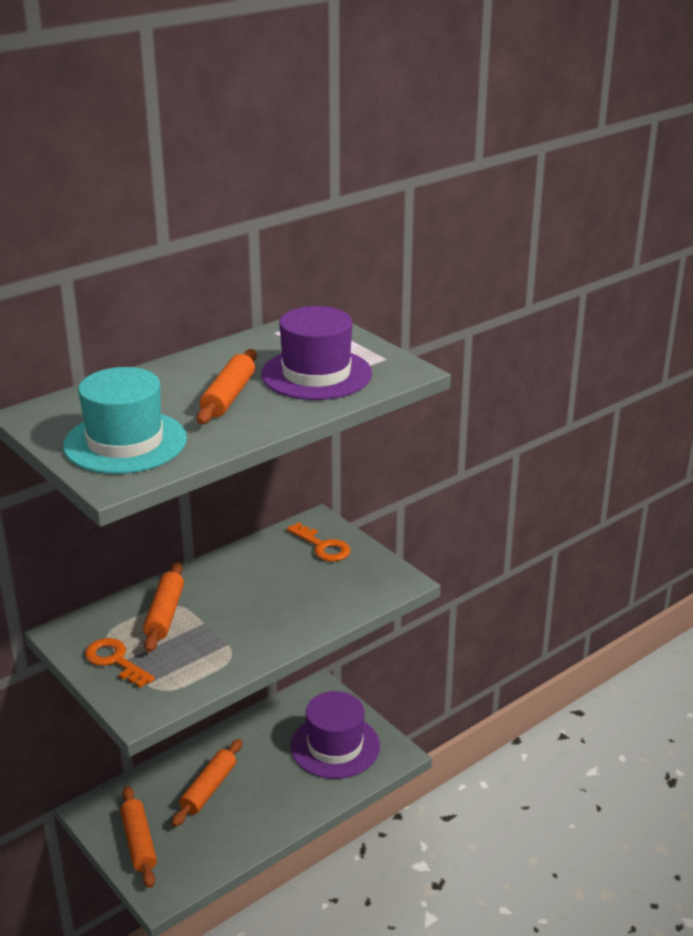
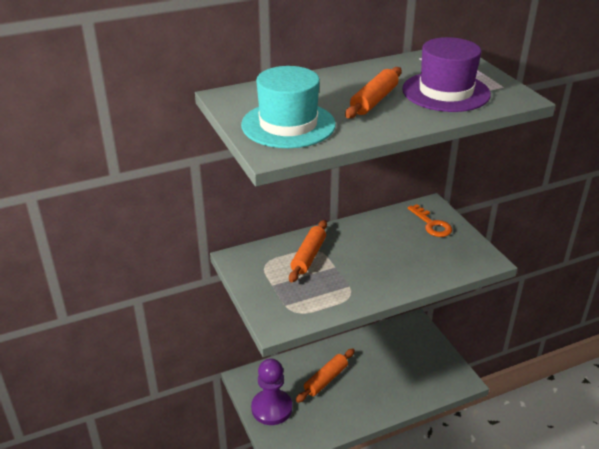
camera: 15 degrees right, 5 degrees up
(115, 661) = (267, 284): orange key -> none
(139, 843) = (271, 408): orange rolling pin -> purple pawn
(335, 746) = (419, 366): purple hat -> none

